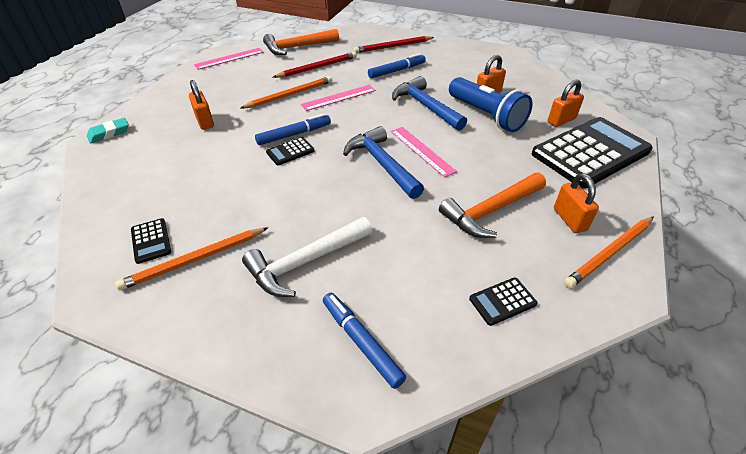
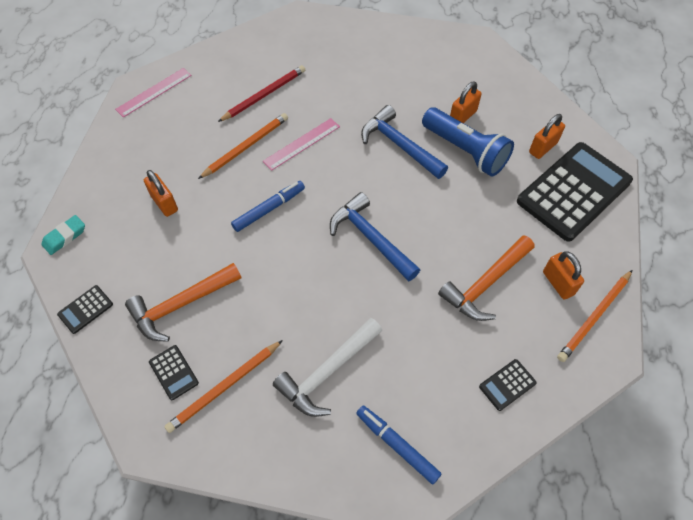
camera: 10 degrees left, 15 degrees up
(290, 152) = (272, 235): black calculator -> black calculator (85, 309)
(297, 47) = (230, 60): orange hammer -> orange hammer (181, 305)
(393, 47) = (343, 45): red pencil -> none
(397, 71) = (356, 89): blue marker -> none
(422, 151) = (407, 213): pink ruler -> none

